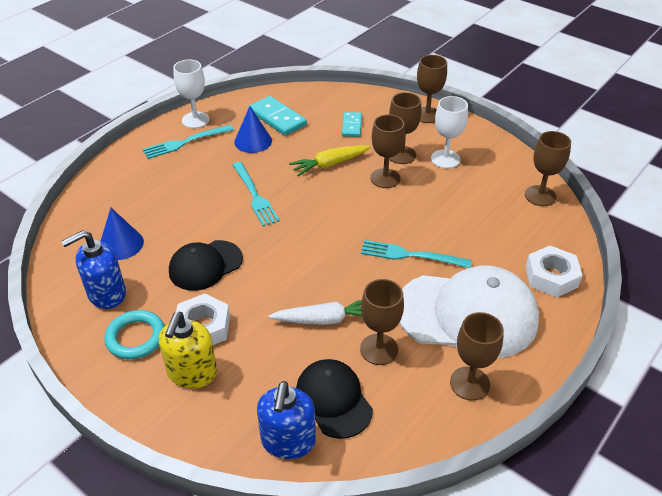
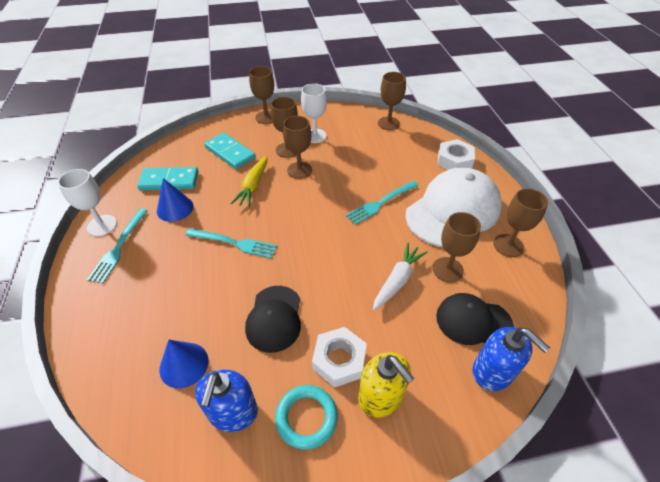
camera: 50 degrees left, 5 degrees up
(352, 126) = (230, 153): turquoise domino -> turquoise domino, size x1.61

